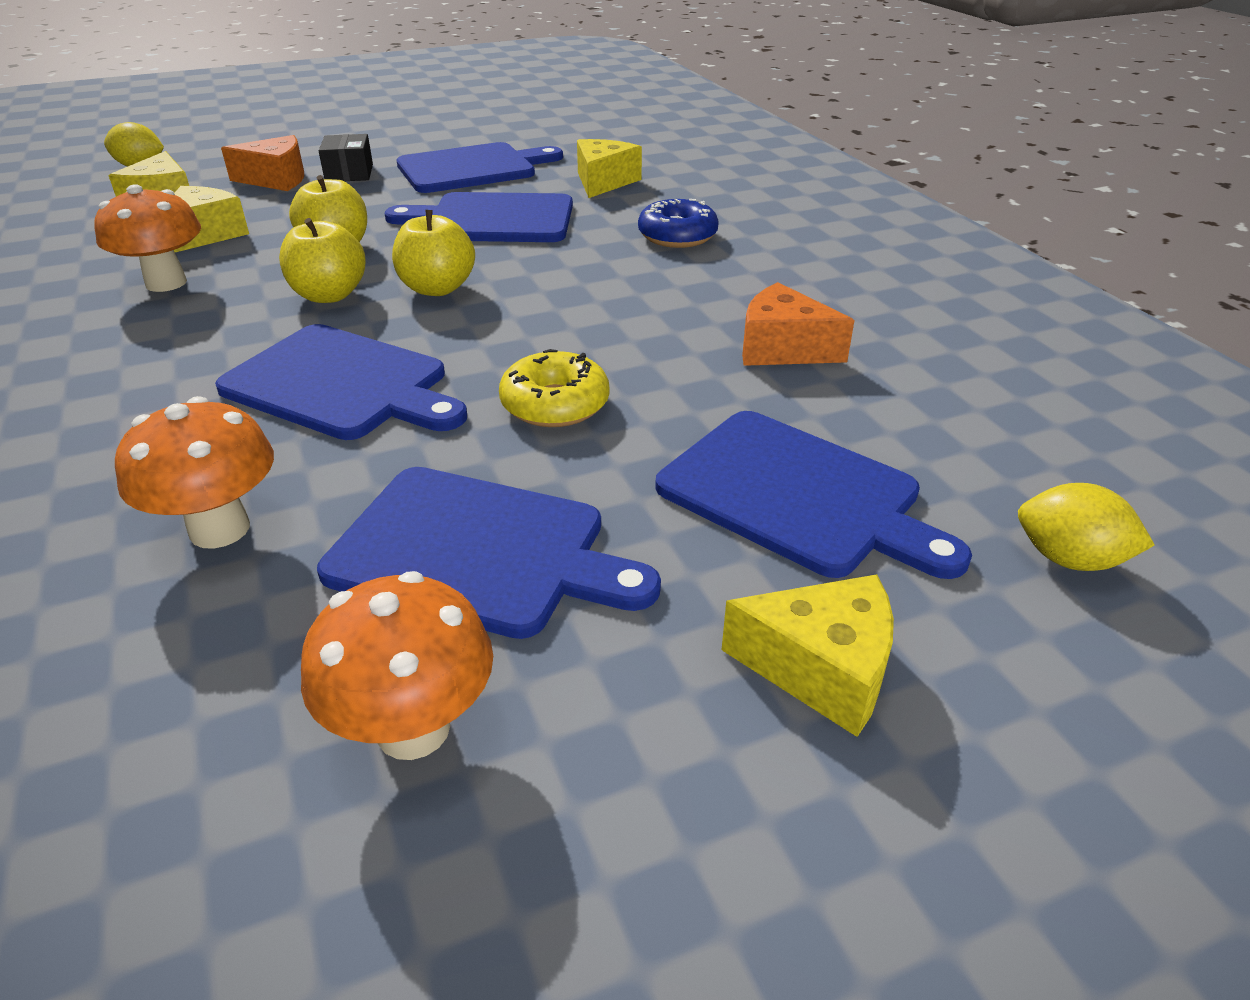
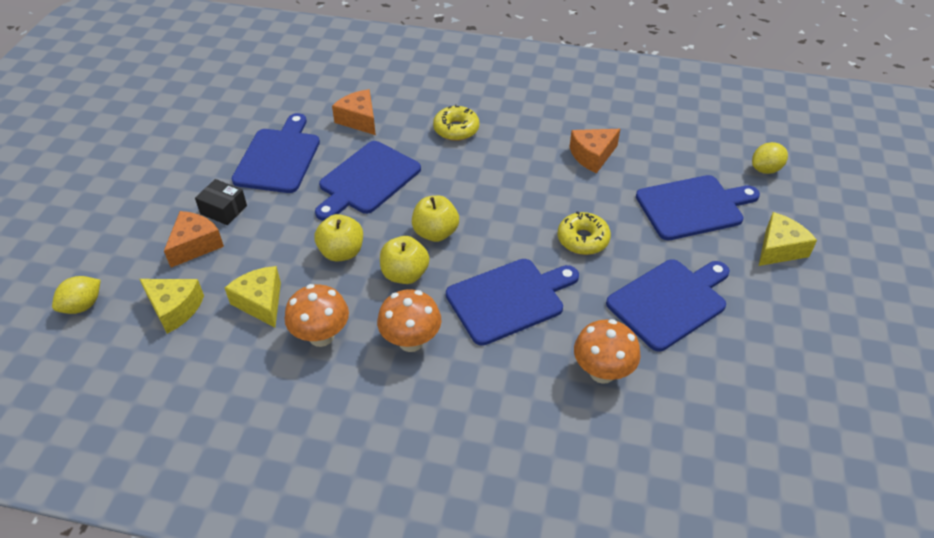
camera: 55 degrees left, 10 degrees up
(413, 729) = (751, 351): orange mushroom -> orange mushroom (411, 341)
(603, 182) = (359, 120): yellow cheese -> orange cheese
(677, 236) = (456, 129): blue donut -> yellow donut

